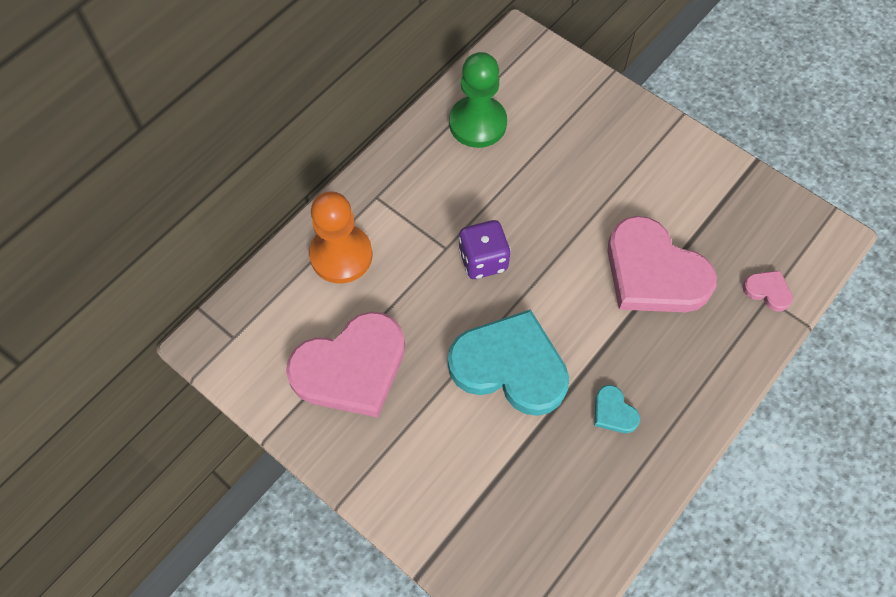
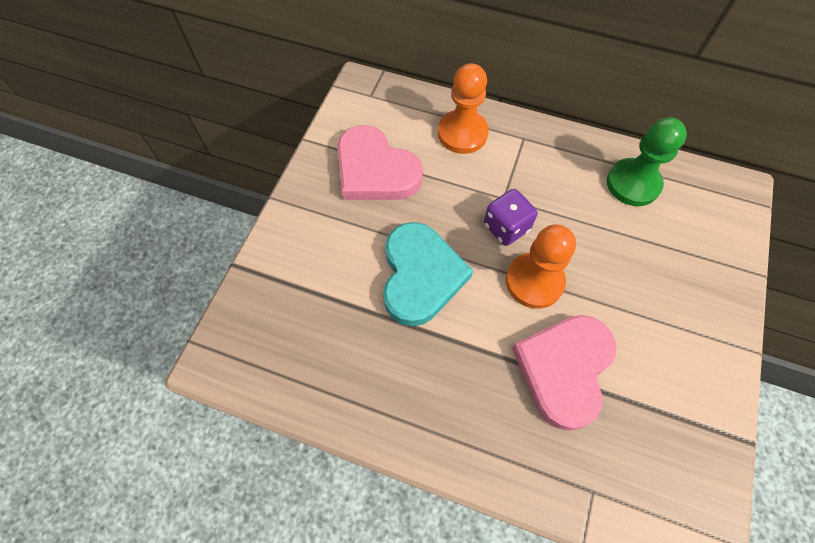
camera: 70 degrees right, 0 degrees up
(555, 260) = (534, 281): none -> orange pawn
(613, 412) = (411, 370): turquoise heart -> none
(767, 291) = (600, 489): pink heart -> none

